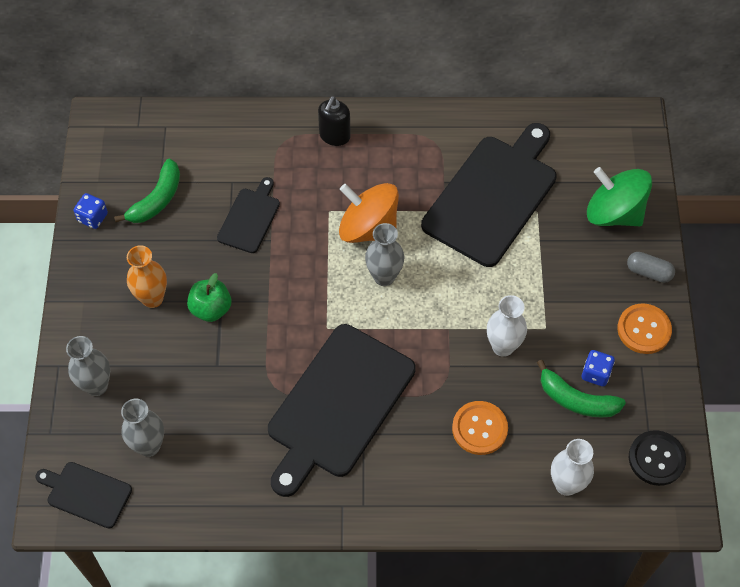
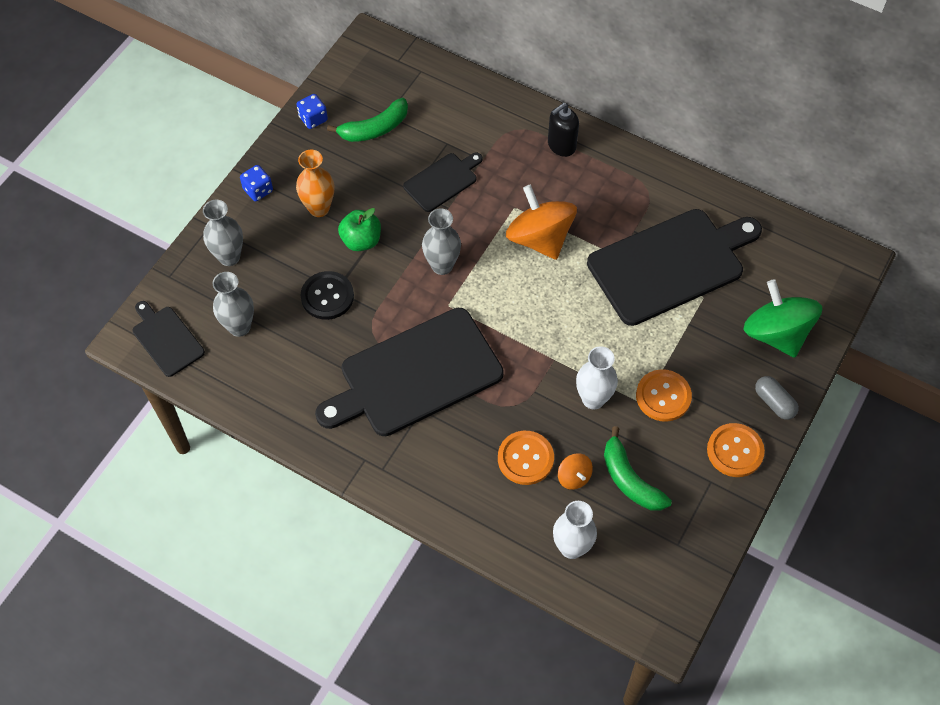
camera: 30 degrees right, 0 degrees up
(384, 276) = (526, 286): grey vase -> grey vase (442, 265)
(529, 422) = (574, 477): none -> orange spinning top
(558, 313) = (663, 396): none -> orange button
(595, 373) = (663, 466): blue dice -> blue dice (258, 190)
(656, 459) = (670, 570): black button -> black button (327, 296)

